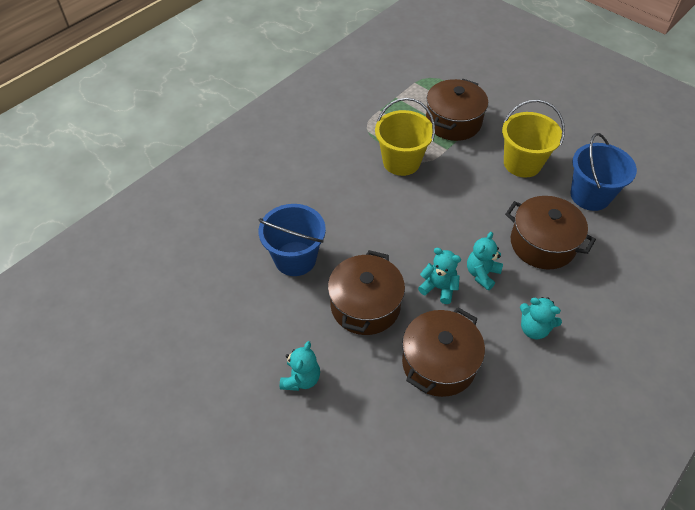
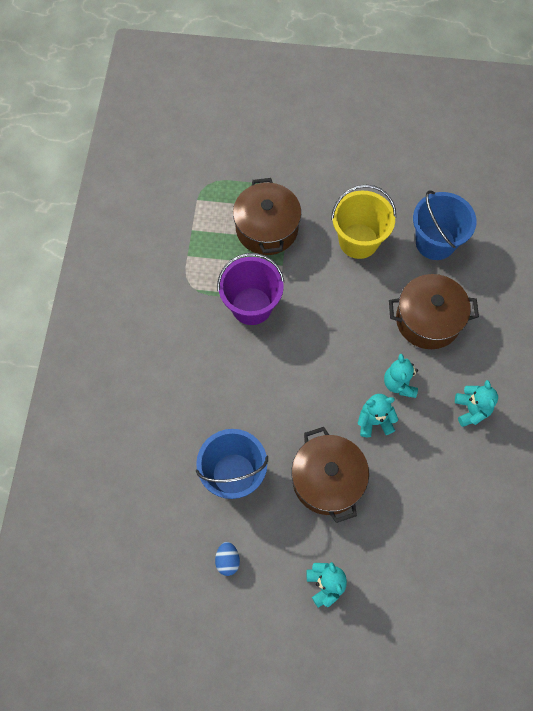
camera: 35 degrees left, 15 degrees up
(240, 312) = (227, 560): none -> blue egg
(401, 162) = (251, 306): yellow bucket -> purple bucket
(439, 363) = (421, 493): brown pot -> none
(534, 328) = (471, 410): turquoise teddy bear -> turquoise teddy bear turned 90 degrees counterclockwise

